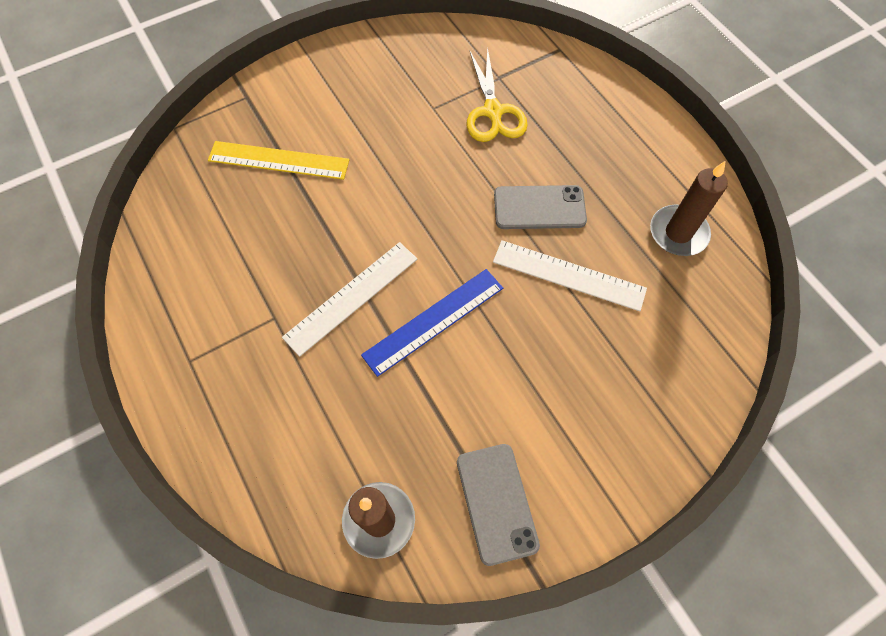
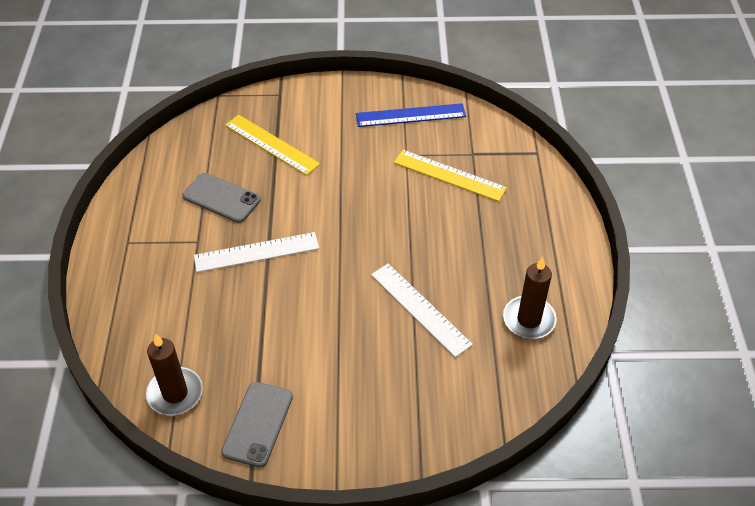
camera: 30 degrees right, 15 degrees down
(433, 321) = (300, 293): blue ruler -> blue ruler (410, 115)
(493, 111) = (449, 175): yellow scissors -> yellow ruler
(539, 208) = (433, 255): grey phone -> grey phone (221, 198)

